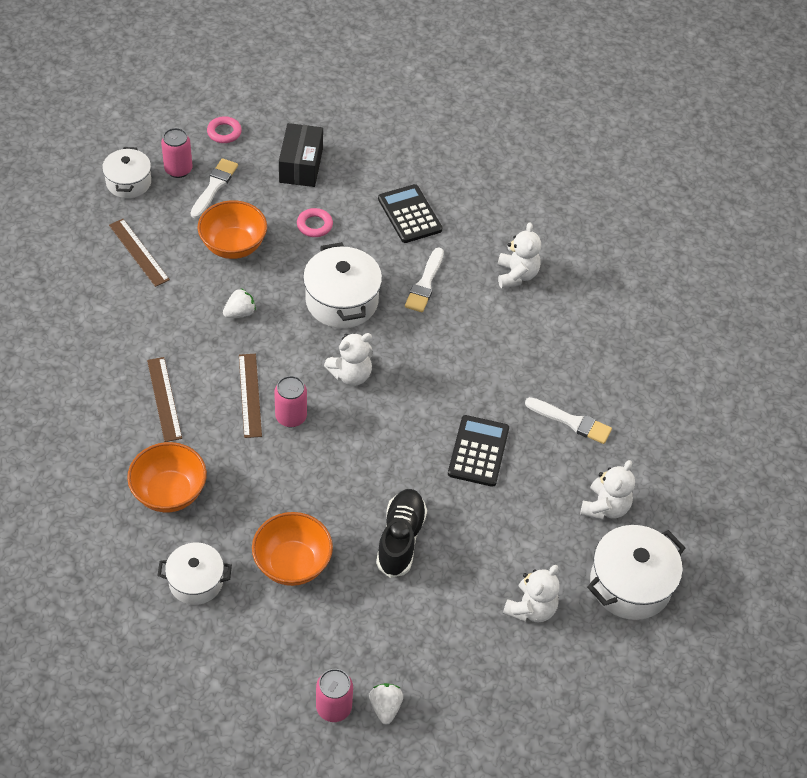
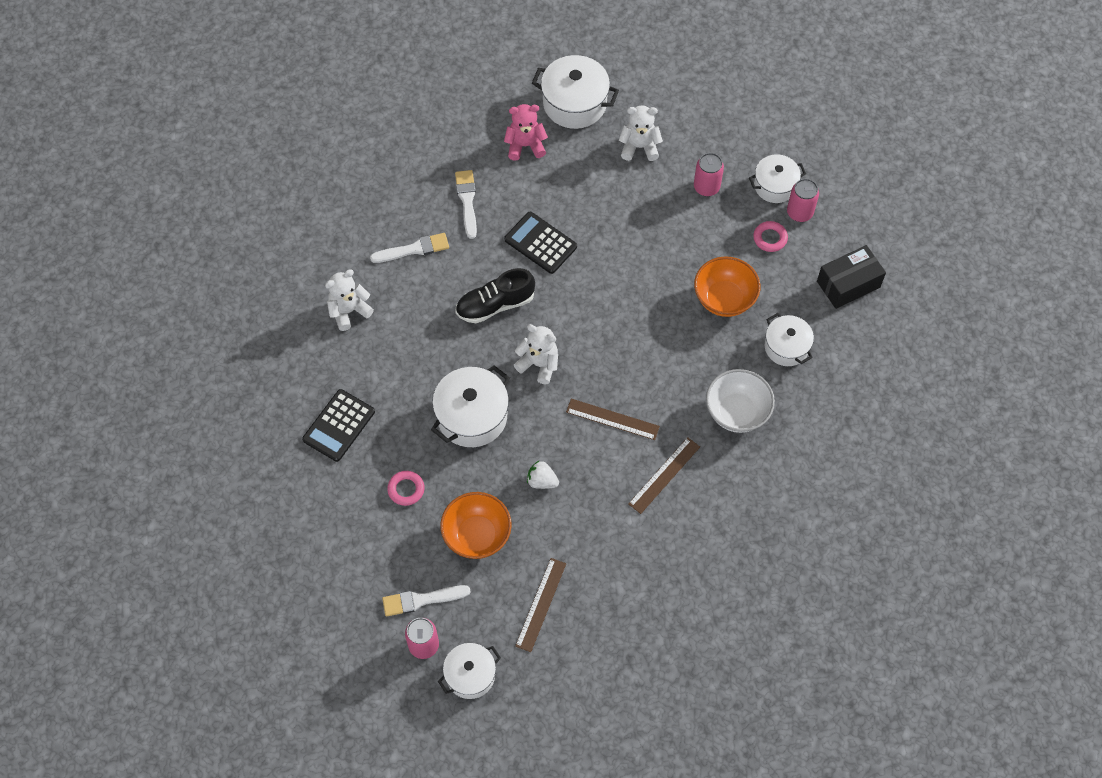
camera: 120 degrees left, 10 degrees up
(169, 493) = (737, 412): orange bowl -> white bowl
(224, 132) = (349, 641): pink ring -> pink ring (770, 238)
(250, 395) = (612, 419): brown ruler -> brown ruler turned 60 degrees clockwise
(291, 417) = (609, 379): pink can -> pink can (706, 187)
(301, 165) = (343, 547): black box -> black box (848, 284)
(385, 707) = (775, 186): white strawberry -> white pot
(400, 539) = (651, 248): black shoe -> black shoe (495, 305)
(425, 283) = (407, 369): white brush -> white brush (413, 249)
(478, 451) = (540, 243): black calculator -> black calculator turned 60 degrees clockwise
(605, 507) = (525, 145): white teddy bear -> pink teddy bear

